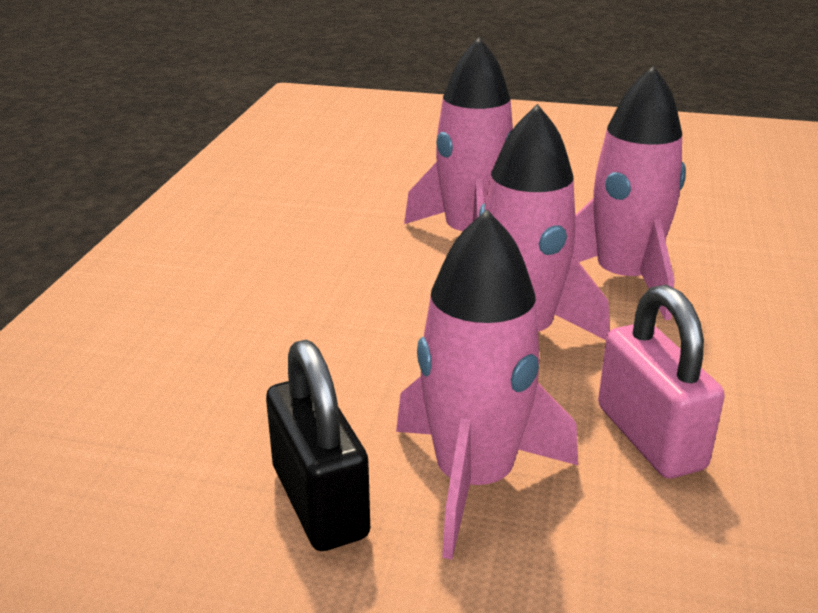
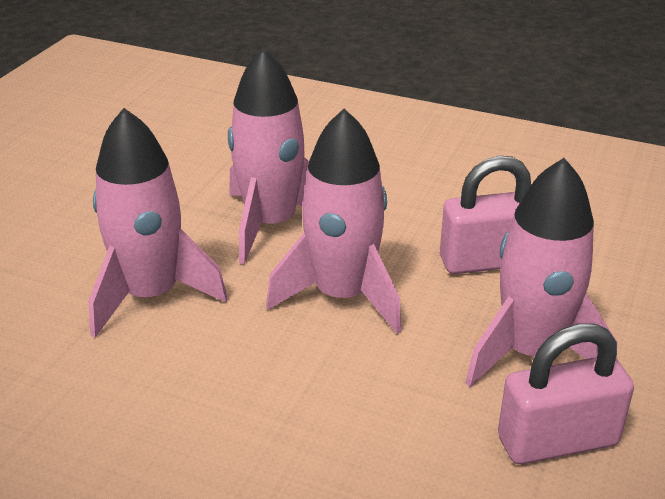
camera: 80 degrees left, 5 degrees up
(320, 502) = (557, 441): black padlock -> pink padlock

